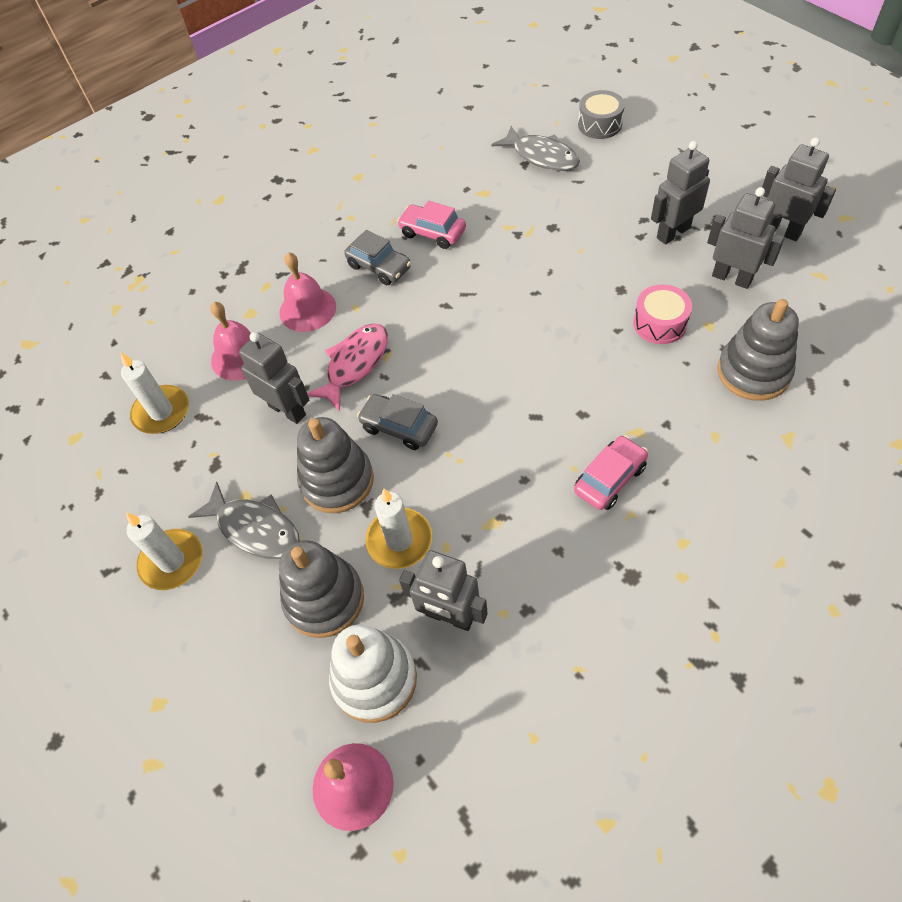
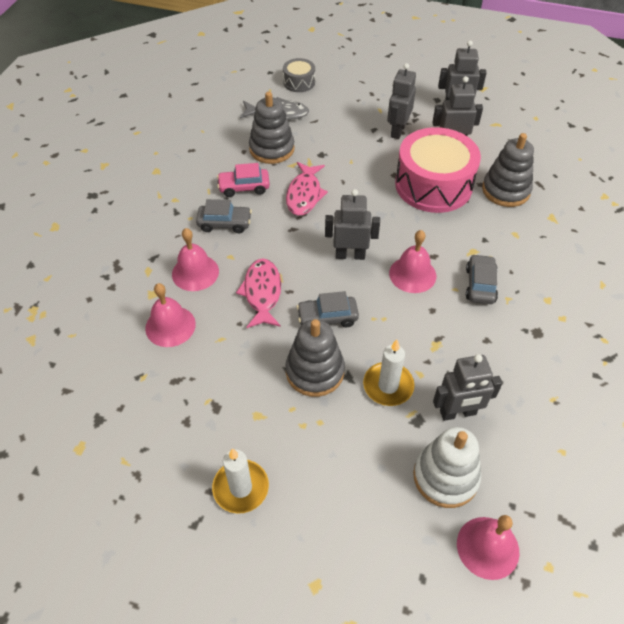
camera: 40 degrees left, 5 degrees down
(162, 412) = (140, 393): white candle -> none
(255, 528) = (284, 432): grey fish -> none
(287, 410) = (239, 344): grey robot -> grey robot (350, 255)
(324, 599) = (371, 449): grey stacking toy -> grey stacking toy (272, 149)
(492, 269) = (304, 194): none -> pink fish
(537, 424) = (412, 274): none -> pink bell
(609, 479) = (480, 285): pink car -> grey car
(660, 323) = (433, 185): pink drum -> pink drum, size x2.09

